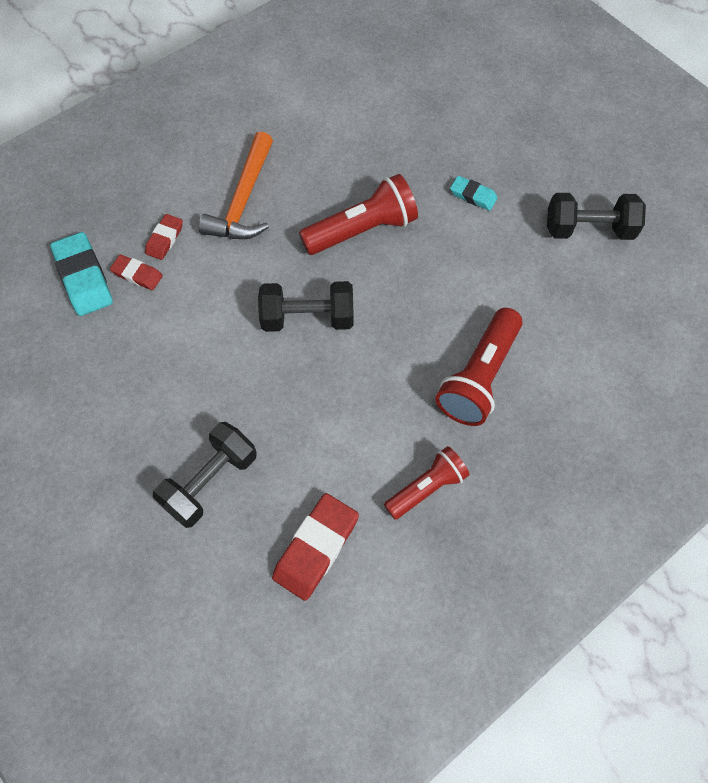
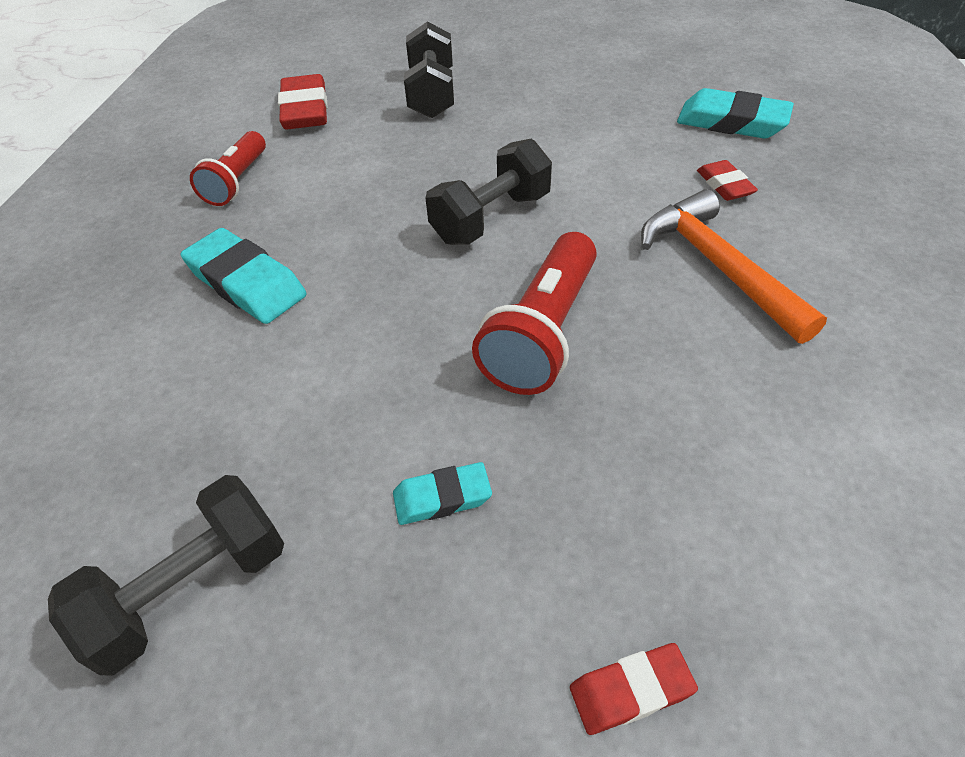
camera: 140 degrees right, 15 degrees down
(137, 275) = (695, 150): red eraser -> red eraser (631, 690)
(478, 377) = (246, 283): red flashlight -> turquoise eraser

